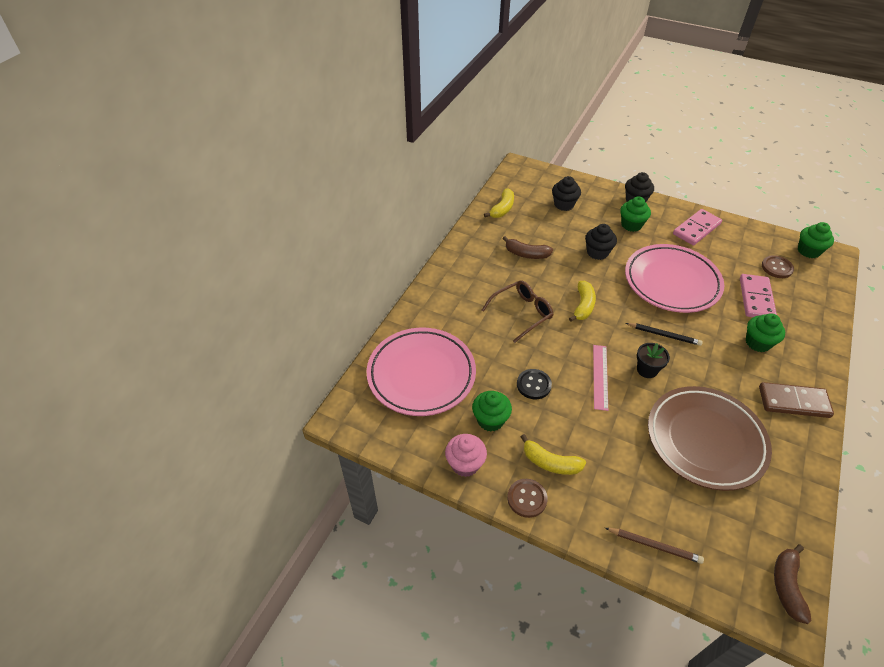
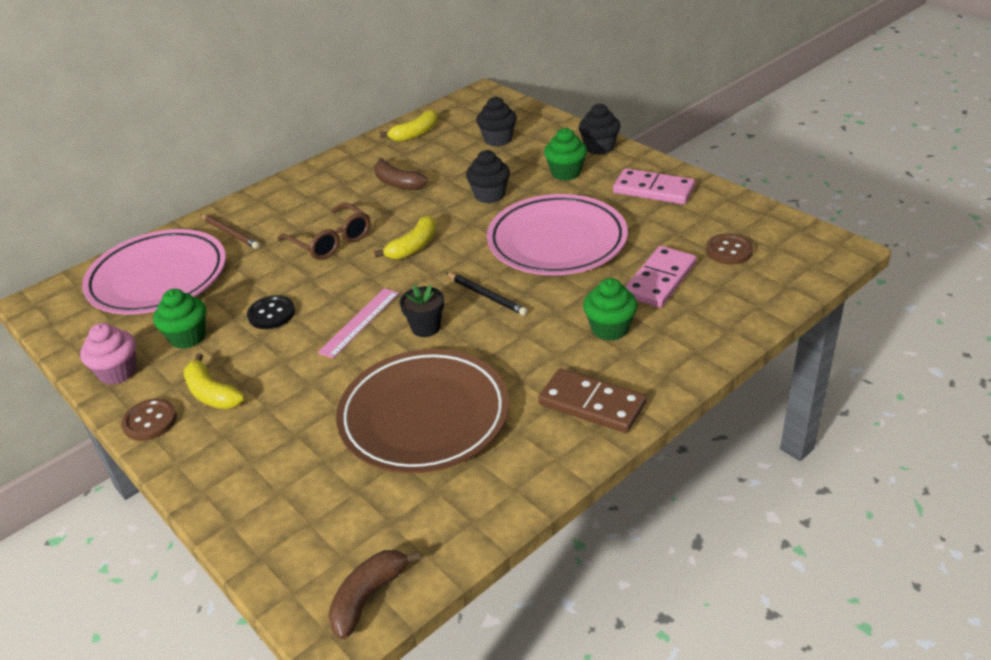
camera: 25 degrees right, 10 degrees down
(522, 313) = (331, 241): brown glasses -> brown glasses turned 60 degrees clockwise
(654, 546) = (246, 507): brown pencil -> brown pencil (230, 233)
(696, 229) = (653, 190): pink domino -> pink domino turned 45 degrees clockwise
(808, 251) = (800, 239): green cupcake -> none

